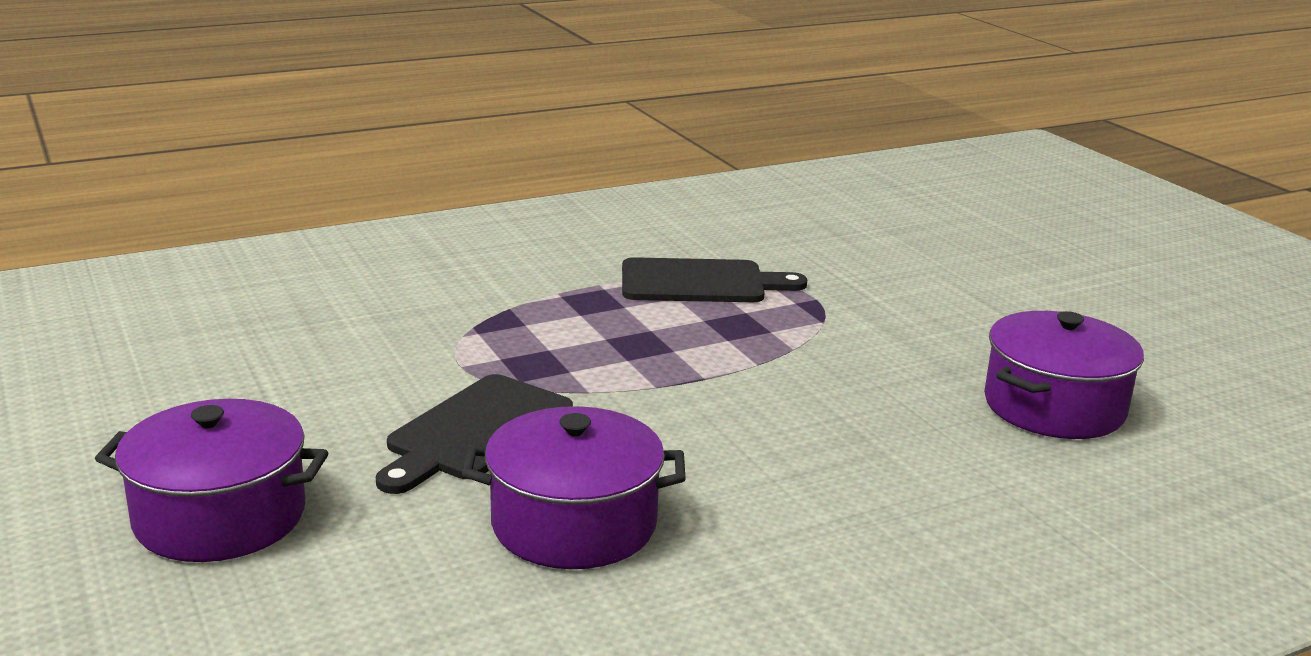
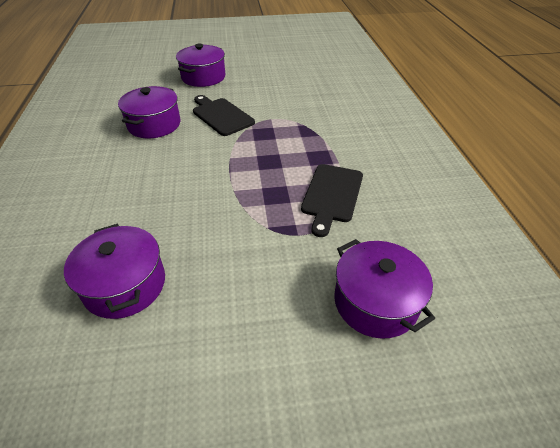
camera: 110 degrees right, 20 degrees up
(883, 246) = (375, 302): none -> purple pot

